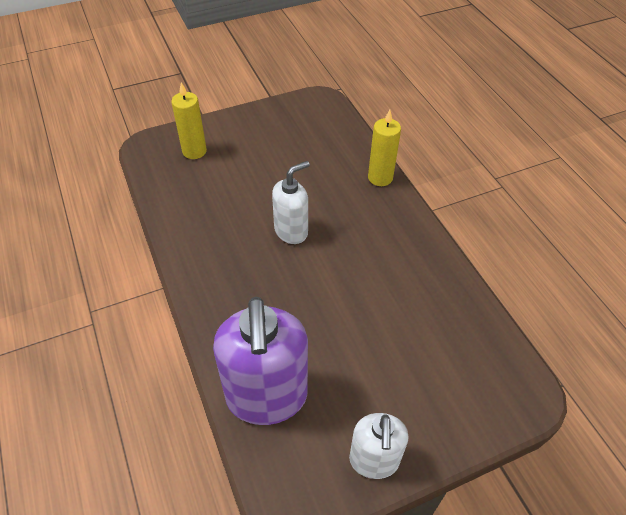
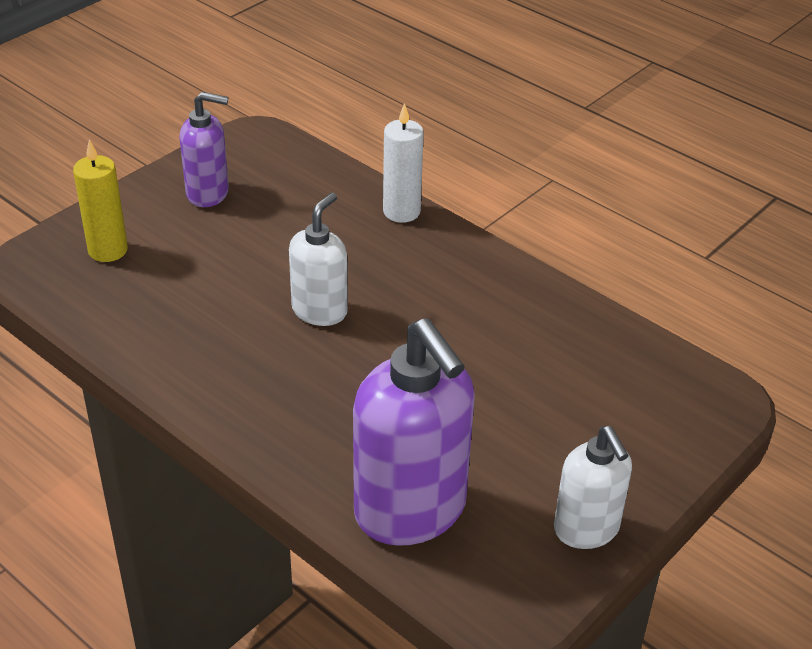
camera: 25 degrees left, 10 degrees down
(271, 131) = (208, 193): none -> purple soap dispenser
(380, 178) = (401, 212): yellow candle -> white candle

